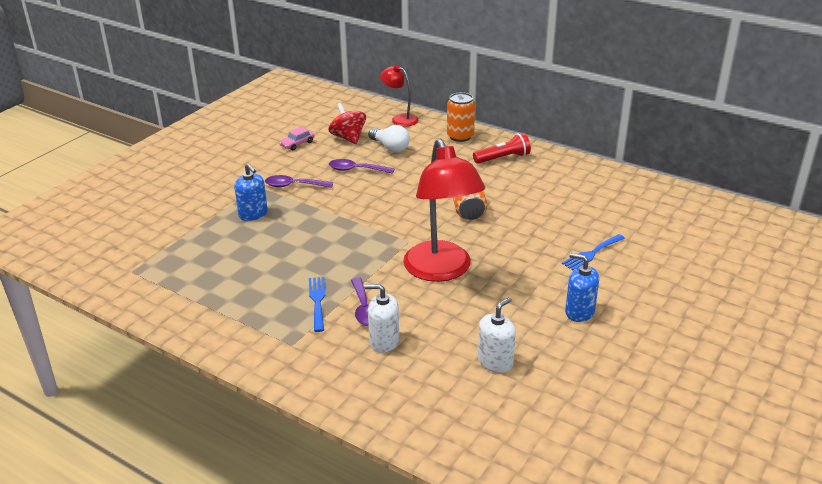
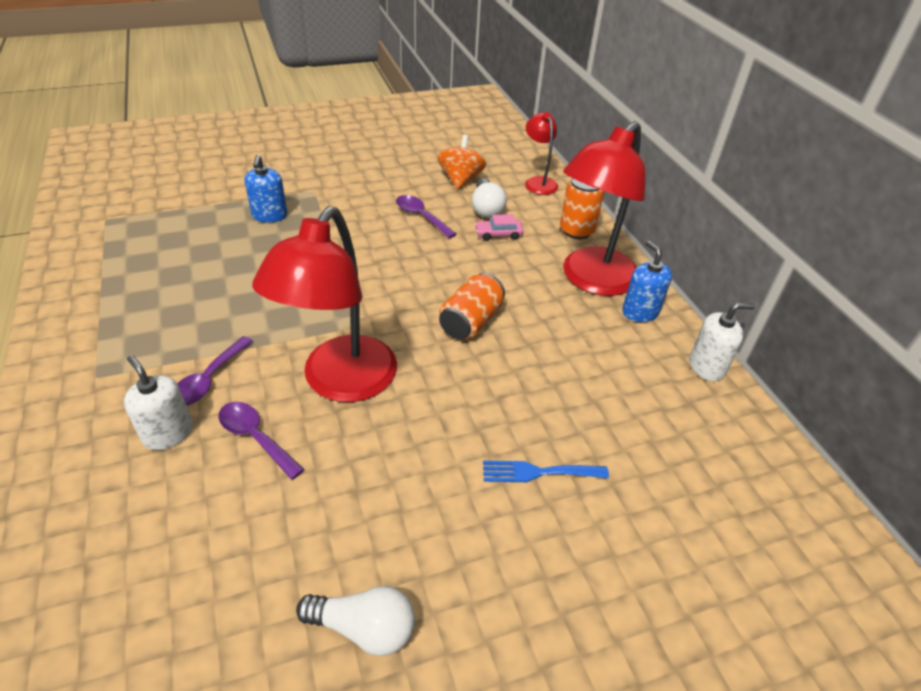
camera: 35 degrees right, 10 degrees up
(293, 185) = (343, 205): purple spoon -> purple spoon (255, 437)
(297, 144) = (406, 164): pink car -> pink car (498, 234)
(317, 301) = (185, 342): blue fork -> none
(348, 138) = (460, 179): red spinning top -> orange spinning top
(495, 362) = (227, 549): white soap dispenser -> white soap dispenser (706, 366)
(503, 158) = (591, 280): red flashlight -> red lamp
(579, 312) = (413, 551): blue soap dispenser -> blue soap dispenser (640, 312)
(598, 348) = (364, 628): none -> white light bulb

